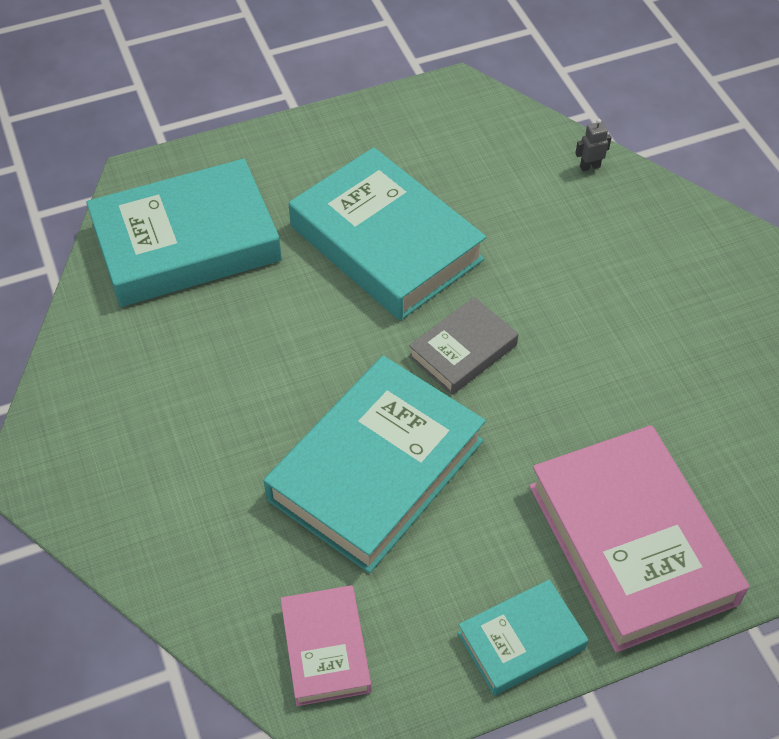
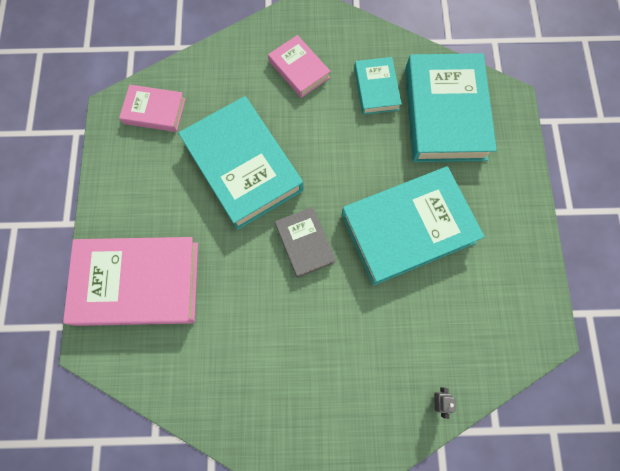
camera: 110 degrees right, 20 degrees up
(166, 449) = (299, 69): none -> pink book
(521, 641) = (114, 201): turquoise book -> turquoise book (376, 89)

